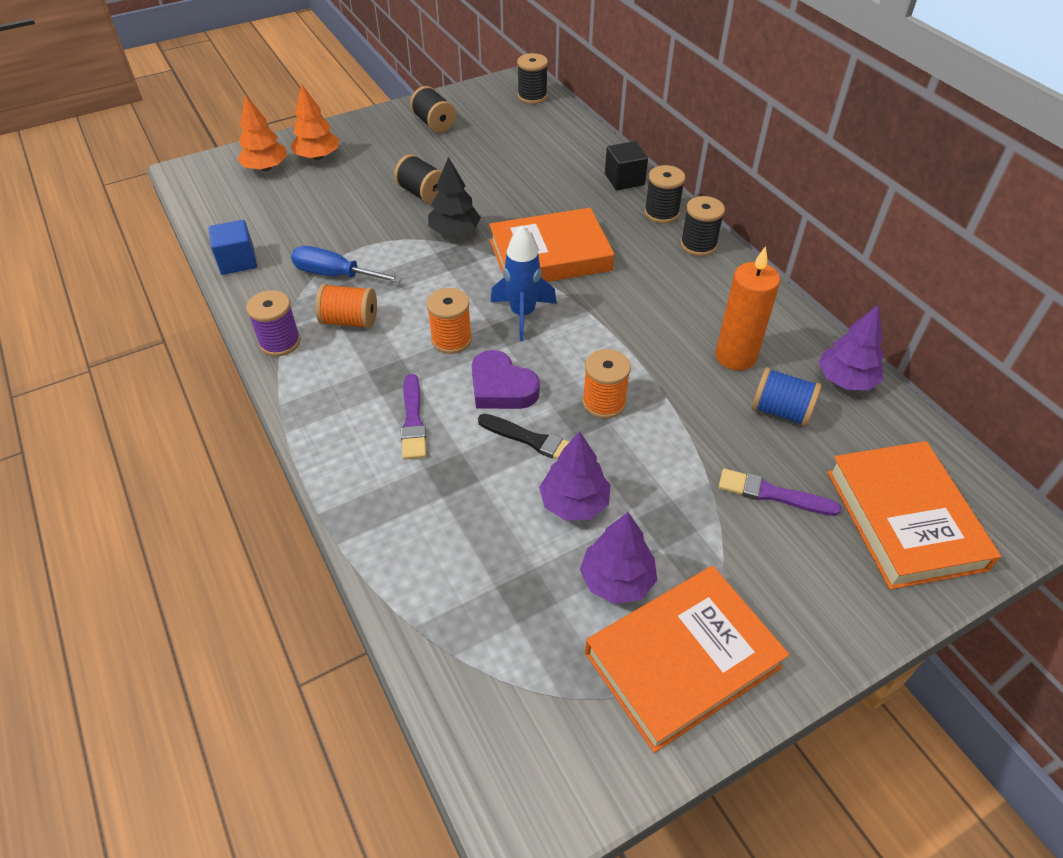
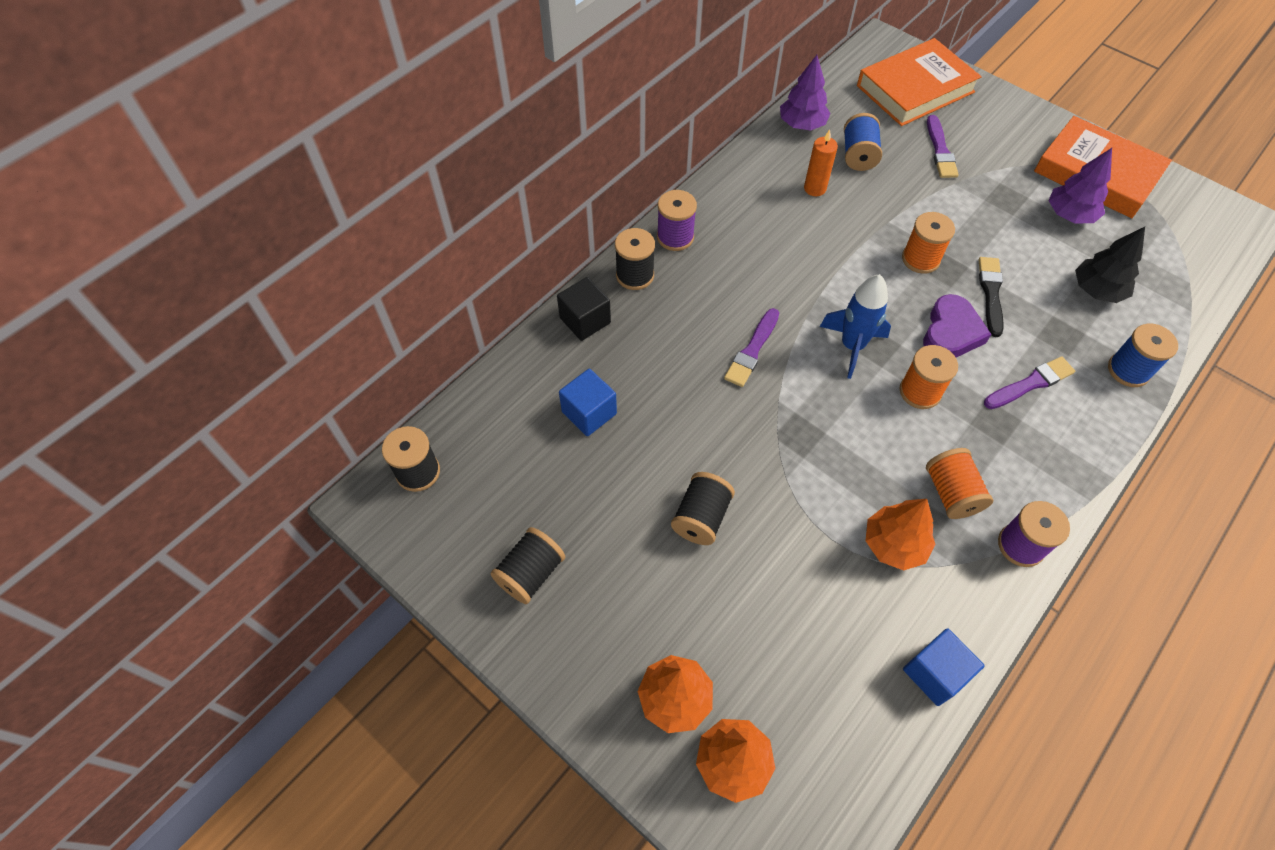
camera: 110 degrees left, 10 degrees up
(335, 275) = (894, 544): blue screwdriver -> orange tree
(379, 511) = (1128, 370): none -> blue spool
(454, 231) = (757, 452): black tree -> black tree (1097, 290)
(537, 165) = (589, 413): none -> blue cube
(550, 255) = (752, 350): orange book -> purple brush
(574, 503) = (1028, 252): purple tree -> none
(698, 245) = (675, 237): black spool -> purple spool
(735, 356) = (815, 188): orange candle -> orange candle, size x0.63

